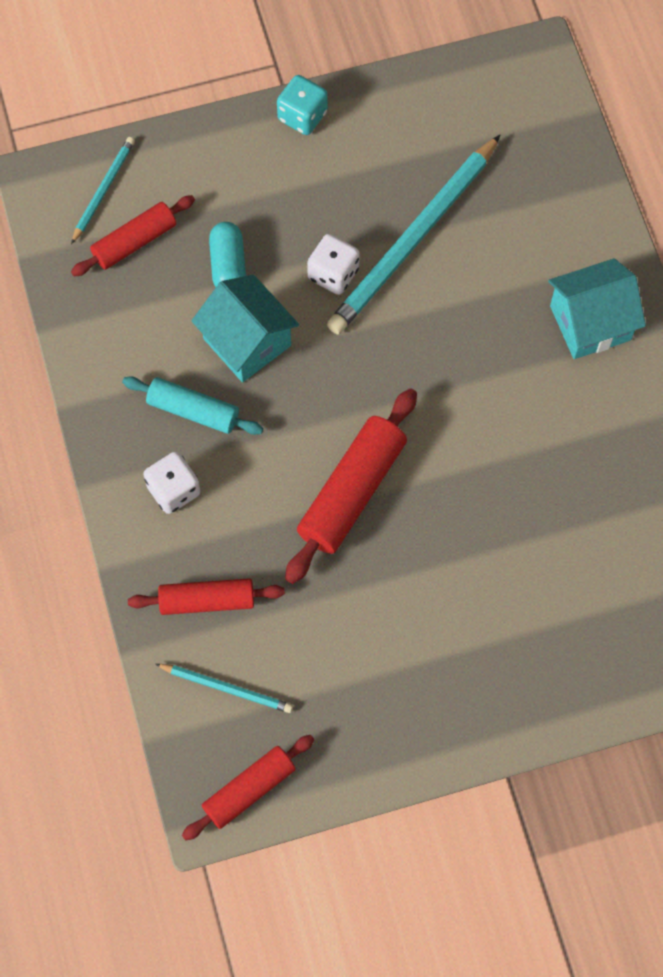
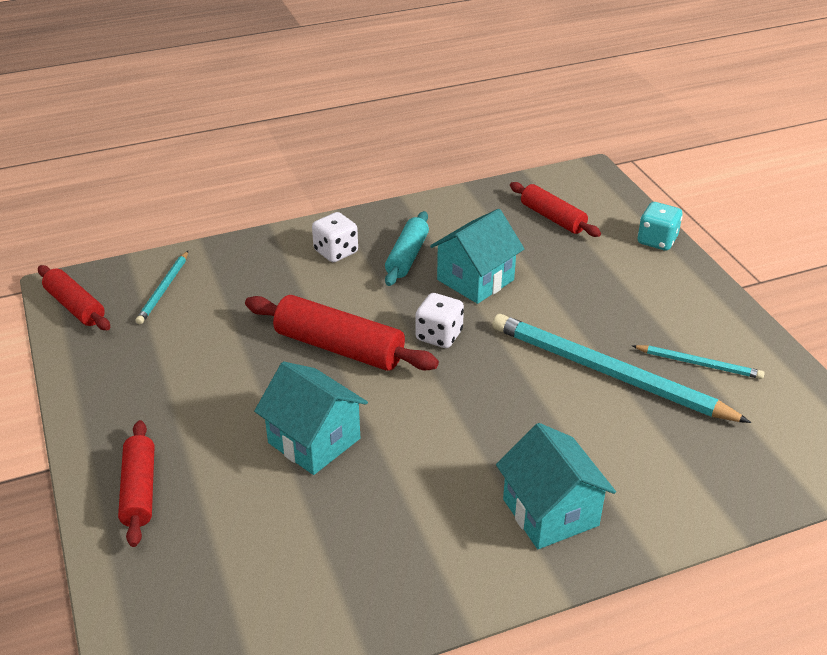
camera: 85 degrees right, 30 degrees down
(103, 190) = (594, 200): turquoise pencil -> turquoise pencil (698, 364)
(207, 600) = (240, 274): red rolling pin -> red rolling pin (139, 490)
(228, 265) = (546, 265): turquoise capsule -> none
(302, 116) = (711, 296): turquoise dice -> turquoise dice (657, 241)
(333, 274) = (555, 324): white dice -> white dice (439, 336)
(490, 519) = (314, 441): none -> turquoise house

